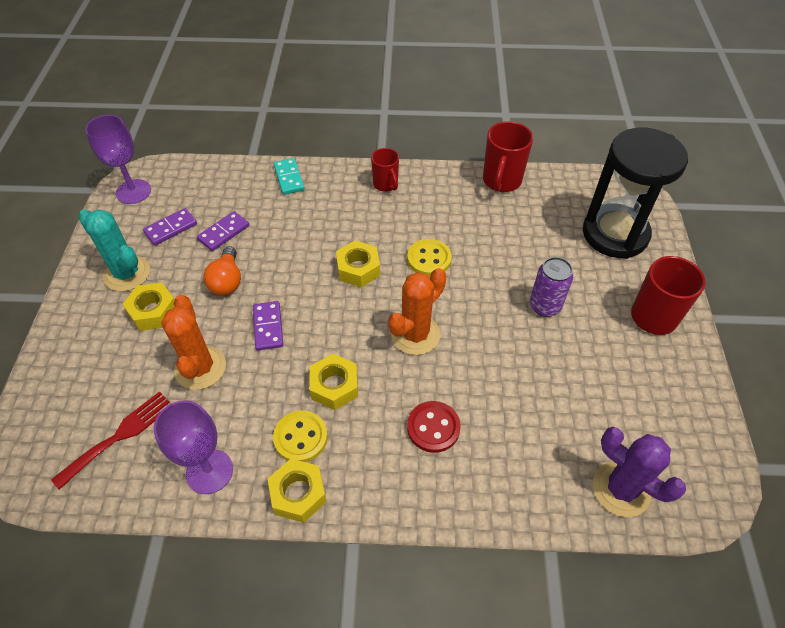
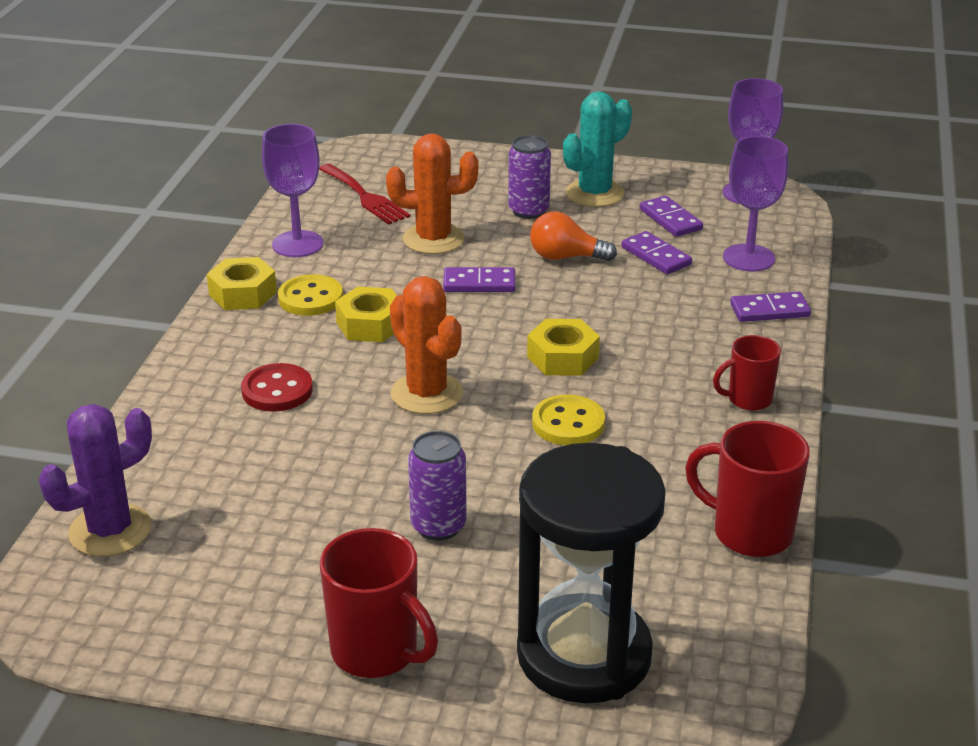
camera: 100 degrees right, 20 degrees down
(153, 311) = (528, 211): yellow nut -> purple can
(225, 188) = (748, 258): none -> purple goblet
(289, 178) = (769, 310): turquoise domino -> purple domino

